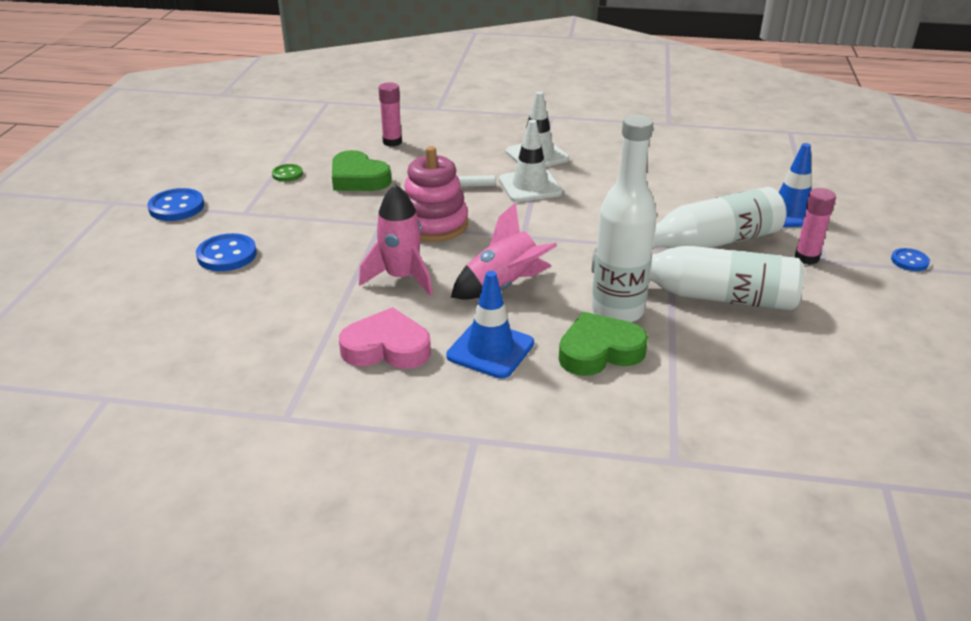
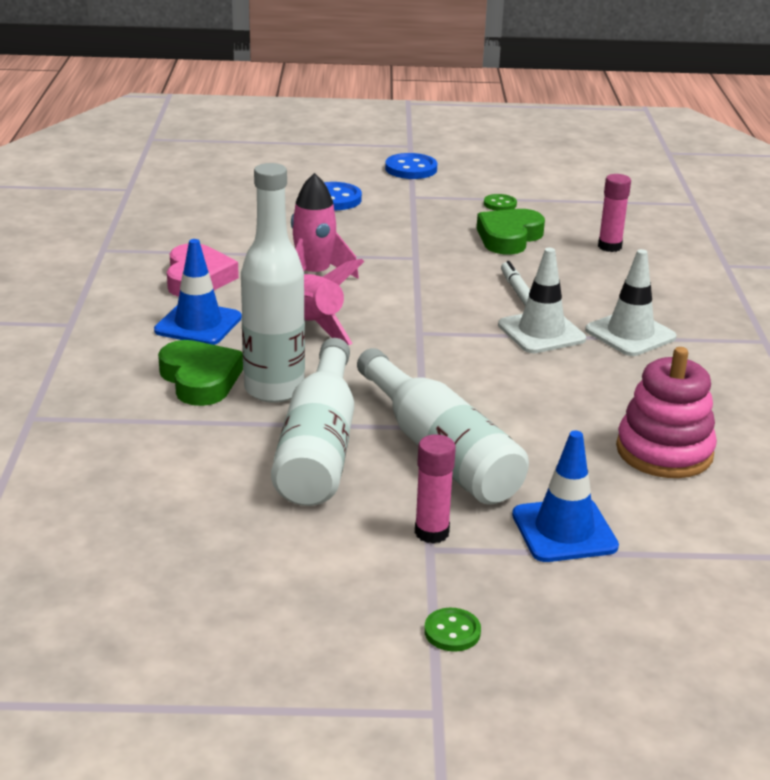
camera: 80 degrees right, 5 degrees down
(433, 224) = (425, 283): pink stacking toy -> pink stacking toy (664, 451)
(909, 261) = (452, 632): blue button -> green button

